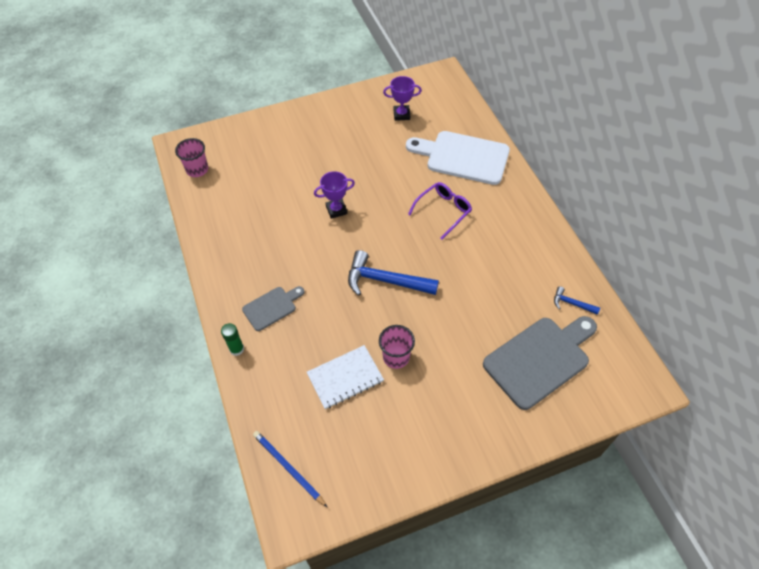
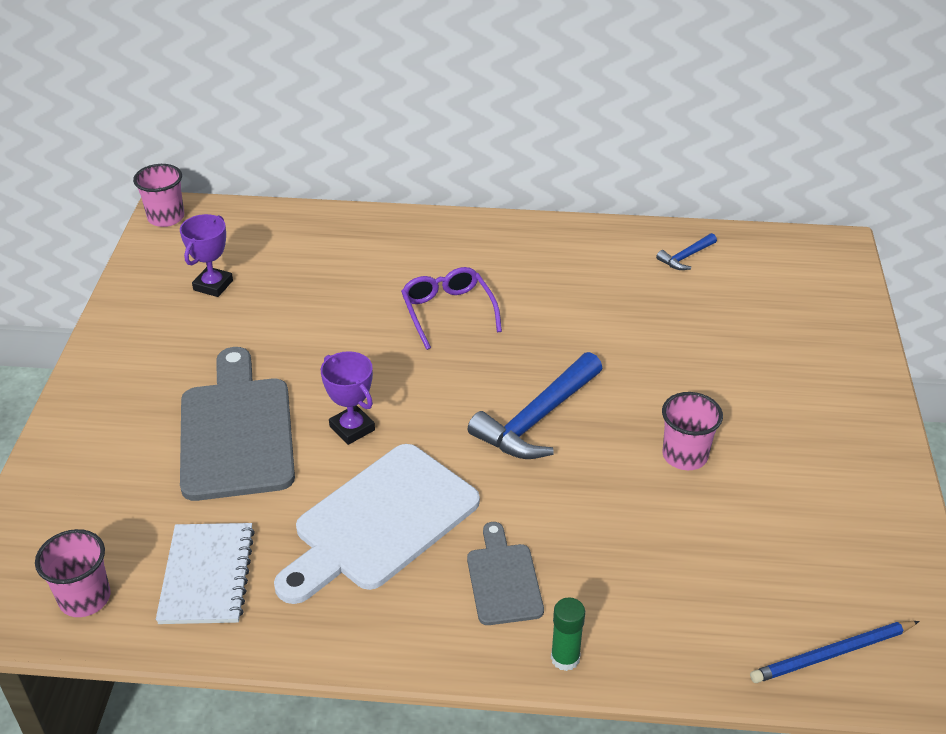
camera: 65 degrees left, 15 degrees down
(336, 210) = (352, 428): purple trophy -> purple trophy turned 45 degrees counterclockwise
(345, 378) = (694, 527): white notebook -> white notebook (207, 575)
(438, 74) = (166, 218): none -> pink cup
(463, 157) = (360, 256): white cutting board -> white cutting board (380, 522)
(539, 359) = (757, 317): grey cutting board -> grey cutting board (236, 431)

